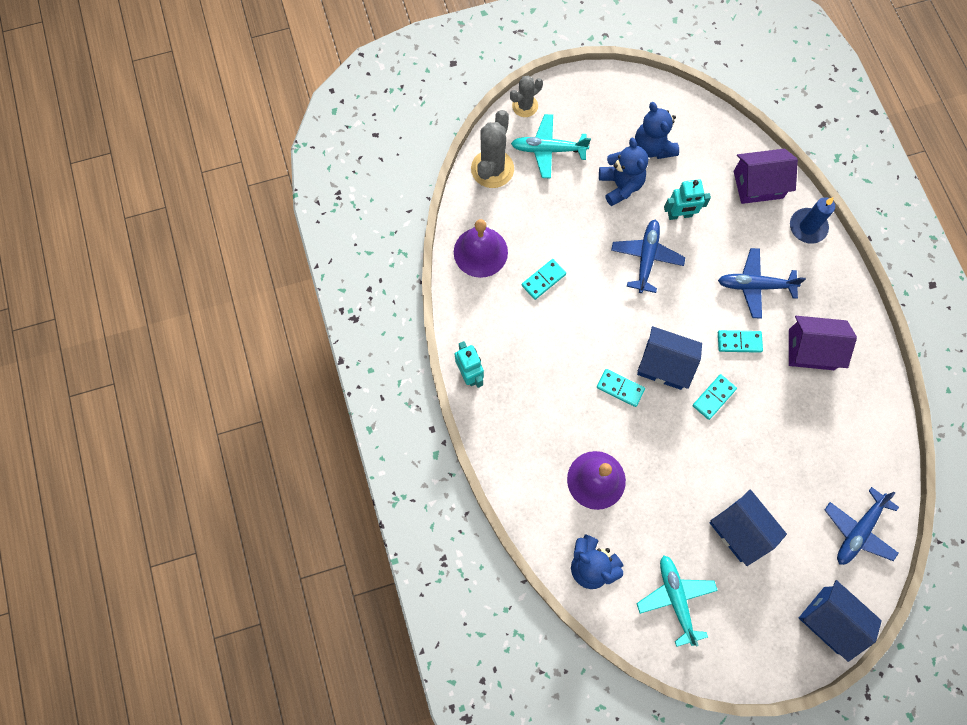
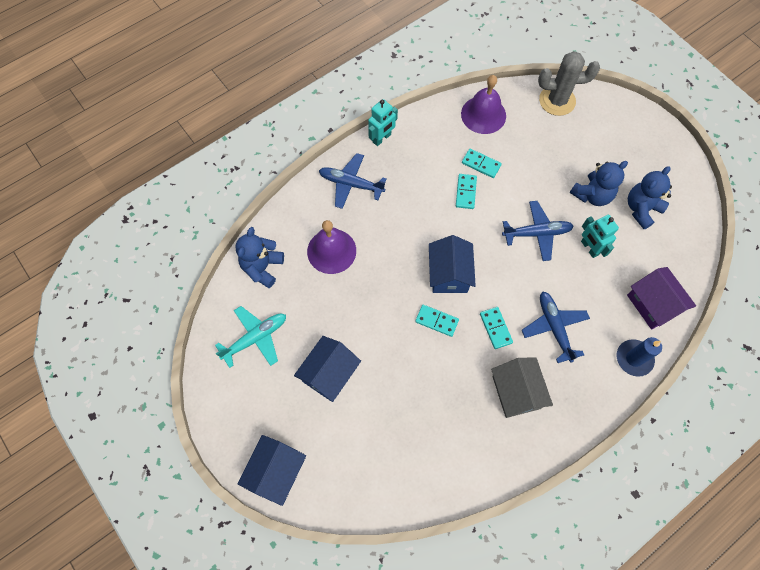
camera: 70 degrees right, 5 degrees down
(525, 106) = (624, 106): grey cactus -> none
(548, 149) = (595, 133): turquoise plane -> none
(620, 388) = (414, 246): turquoise domino -> turquoise domino (465, 192)
(811, 349) = (516, 392): purple house -> grey house
(858, 530) = (364, 477): blue plane -> blue plane (351, 184)

